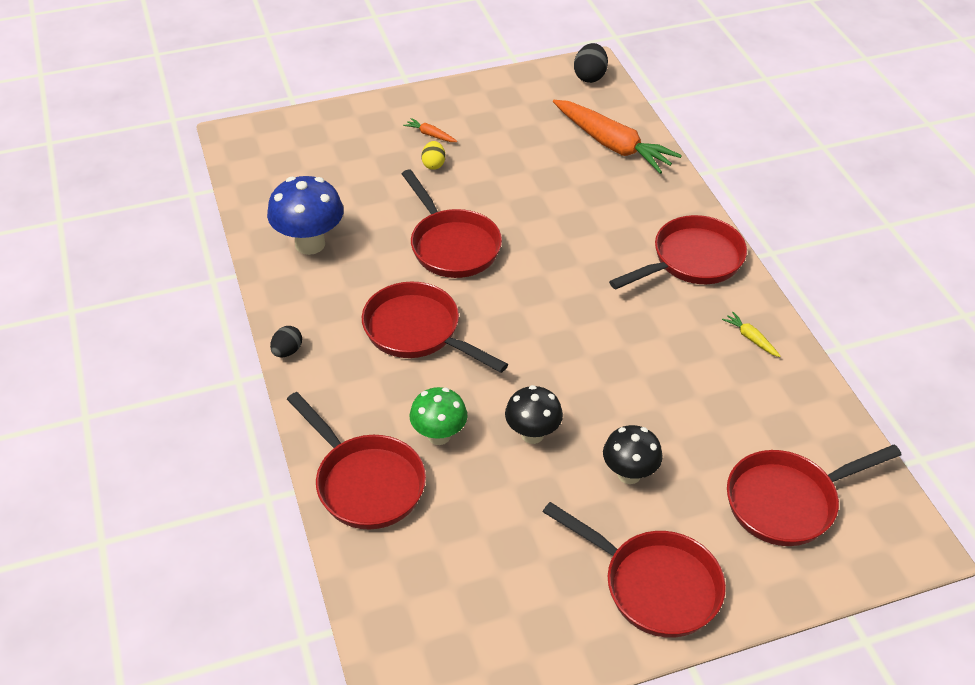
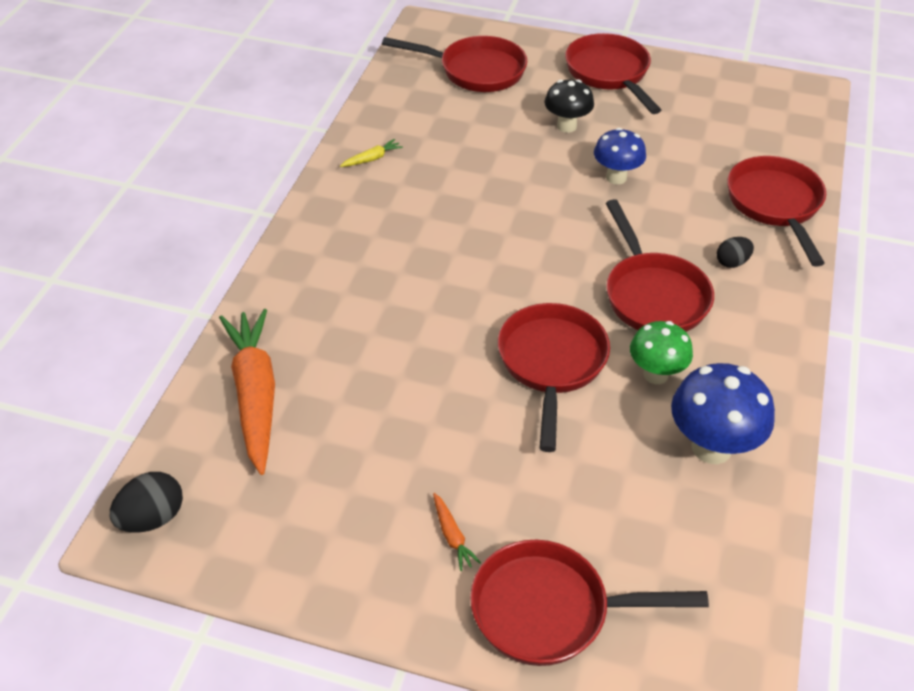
camera: 145 degrees left, 0 degrees up
(287, 351) = (795, 337): black egg -> black egg (732, 262)
(433, 164) = (486, 484): yellow egg -> none
(439, 435) = (693, 209): green mushroom -> green mushroom (655, 374)
(532, 434) = (616, 177): black mushroom -> blue mushroom
(691, 260) = (338, 235): red pan -> red pan (550, 610)
(750, 338) = (372, 159): yellow carrot -> yellow carrot turned 120 degrees counterclockwise

